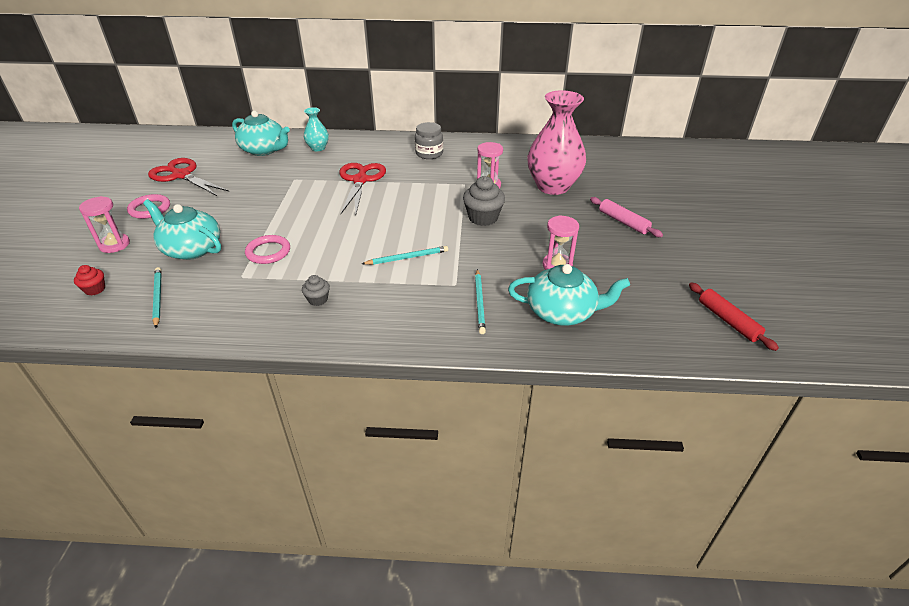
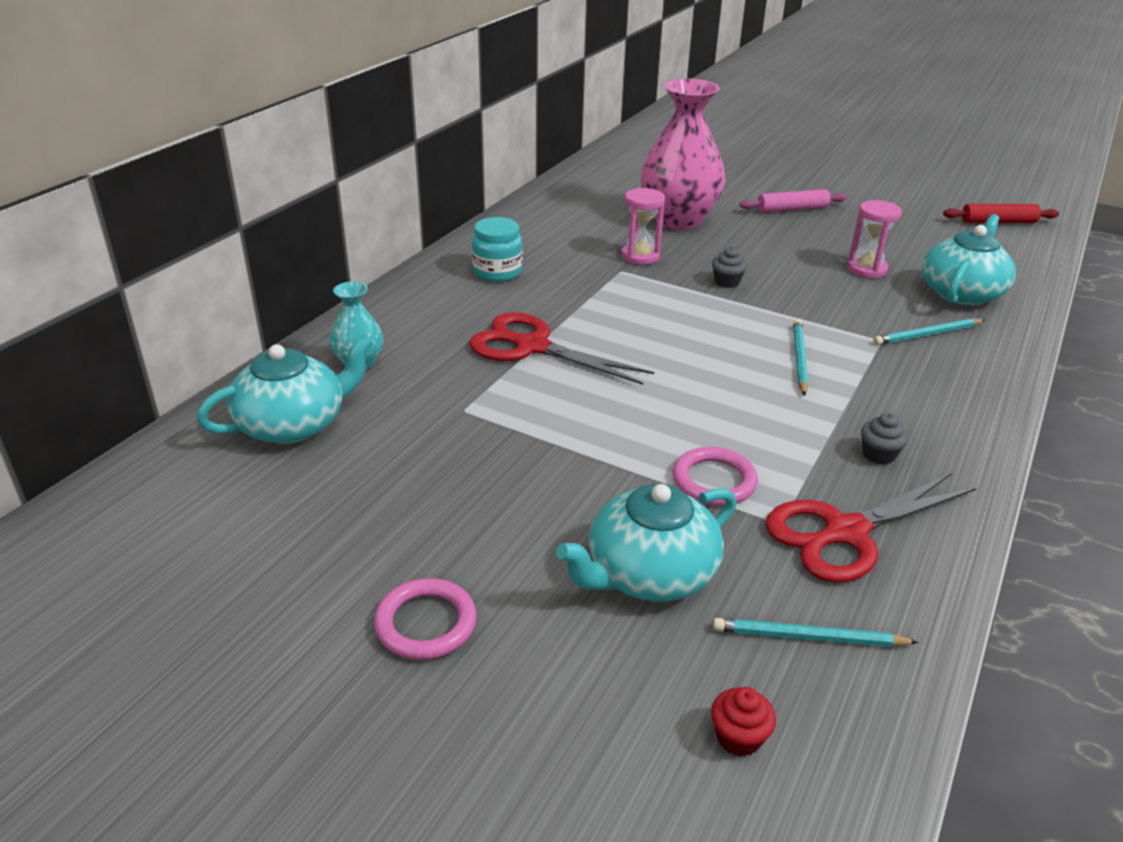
camera: 65 degrees left, 5 degrees down
(114, 245) = (559, 696): pink hourglass -> none
(181, 175) = (297, 556): red scissors -> red scissors (846, 532)
(429, 154) = (497, 272): grey jar -> turquoise jar
(479, 302) = (927, 334): turquoise pencil -> turquoise pencil turned 135 degrees clockwise
(483, 218) = (727, 282): grey cupcake -> grey cupcake, size x0.55

